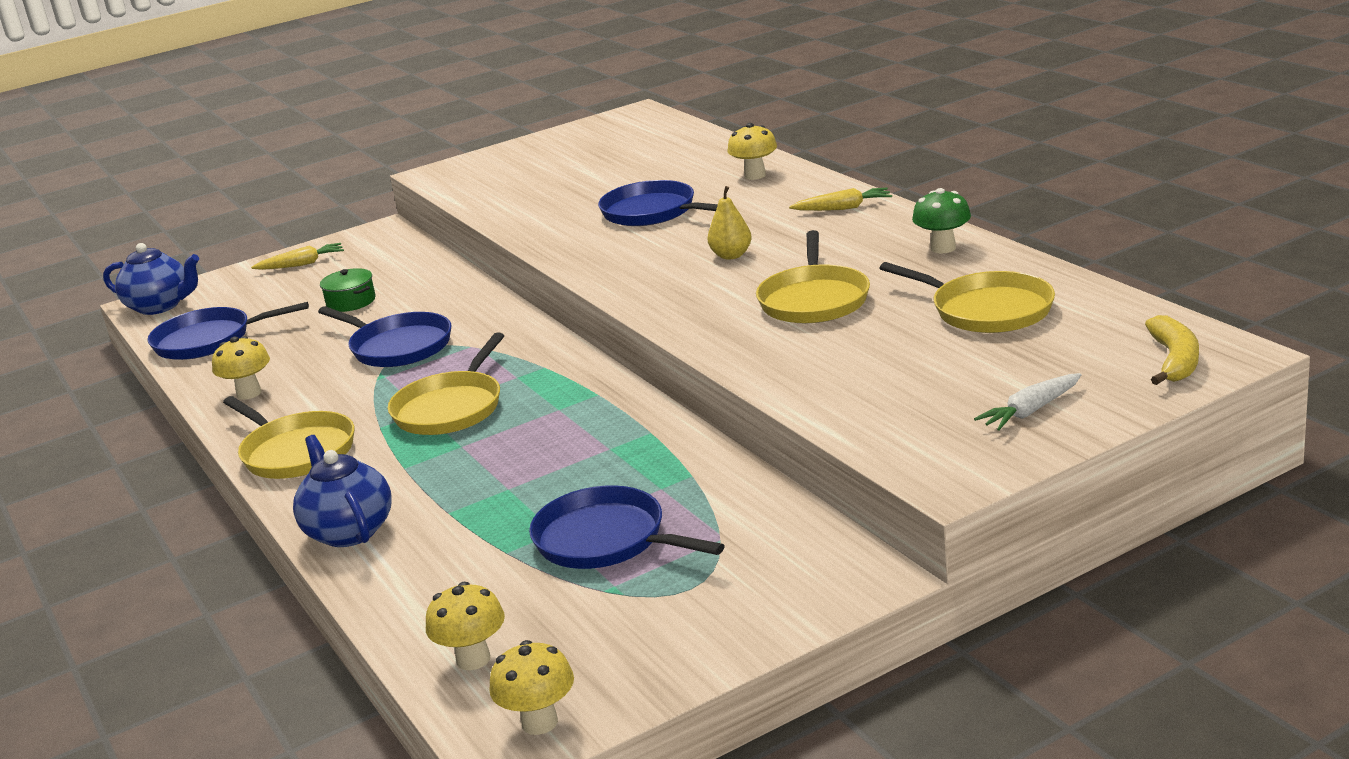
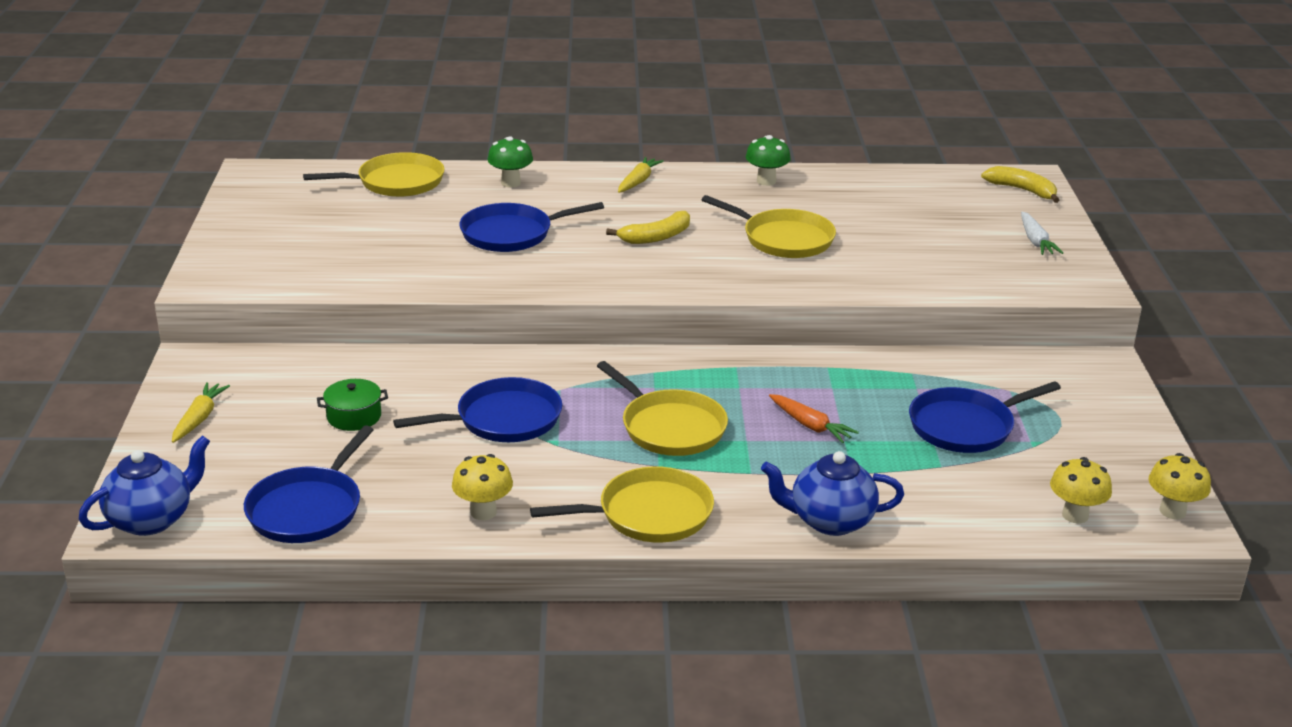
camera: 65 degrees left, 5 degrees up
(520, 464) = (810, 425): none -> orange carrot
(731, 255) = (656, 237): yellow pear -> yellow banana
(755, 175) = (511, 183): yellow mushroom -> green mushroom
(987, 310) = (883, 204): yellow pan -> yellow pan (396, 182)

